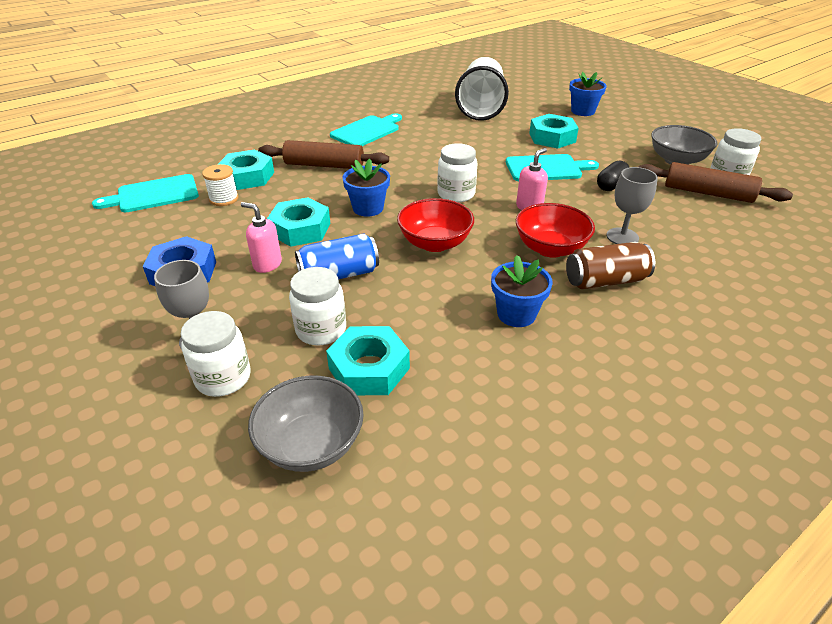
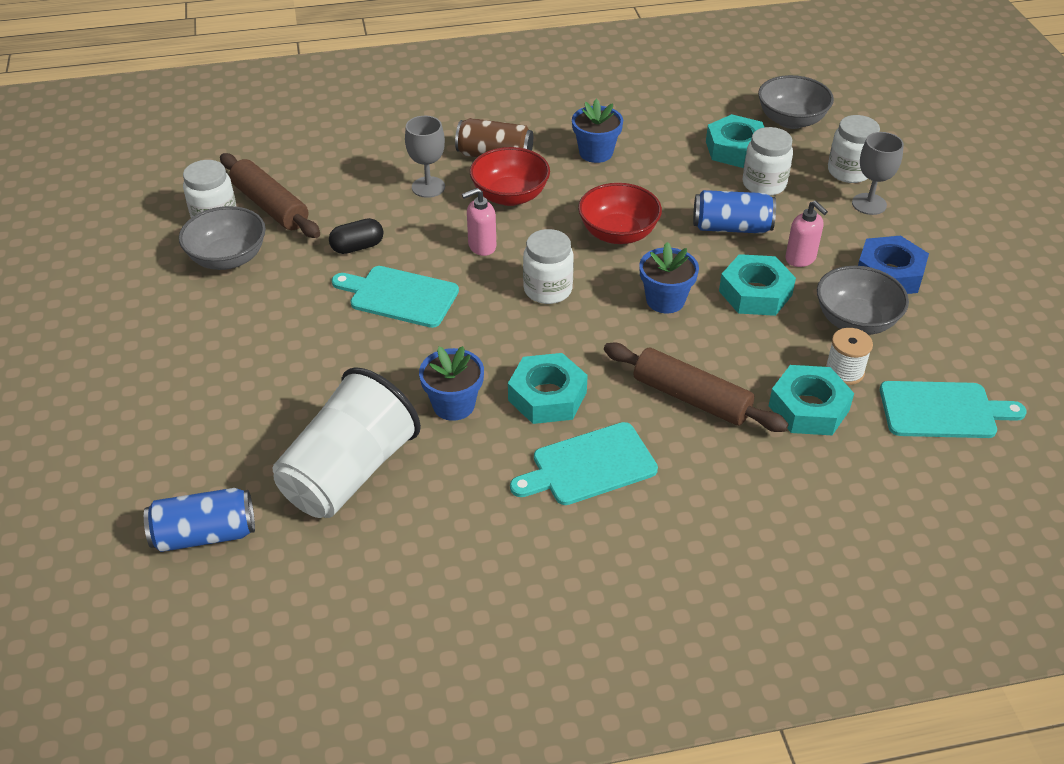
camera: 155 degrees left, 5 degrees up
(215, 230) = (855, 321): none -> grey bowl
(516, 84) = (205, 534): none -> blue can
(552, 137) = (325, 352): turquoise nut -> turquoise nut (547, 396)
(582, 111) = (202, 400): blue flower pot -> blue flower pot (453, 405)

